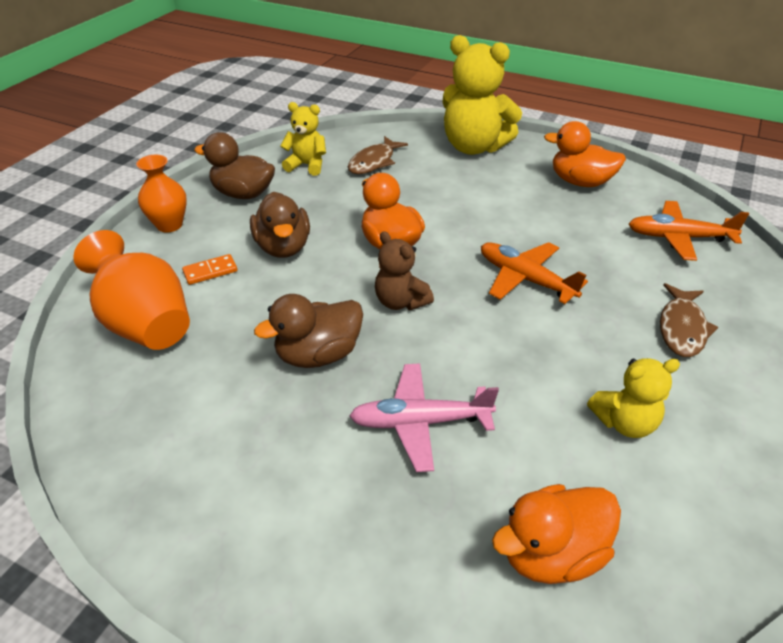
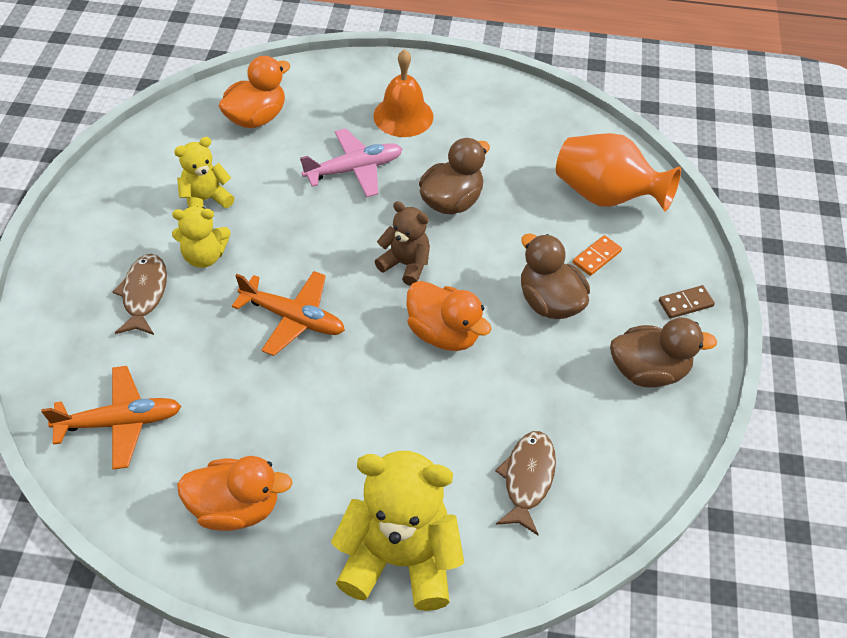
camera: 160 degrees right, 10 degrees up
(169, 225) = (685, 303): orange vase -> brown domino
(307, 165) = (610, 447): yellow teddy bear -> yellow teddy bear (204, 256)
(317, 497) = (403, 116): none -> orange bell

